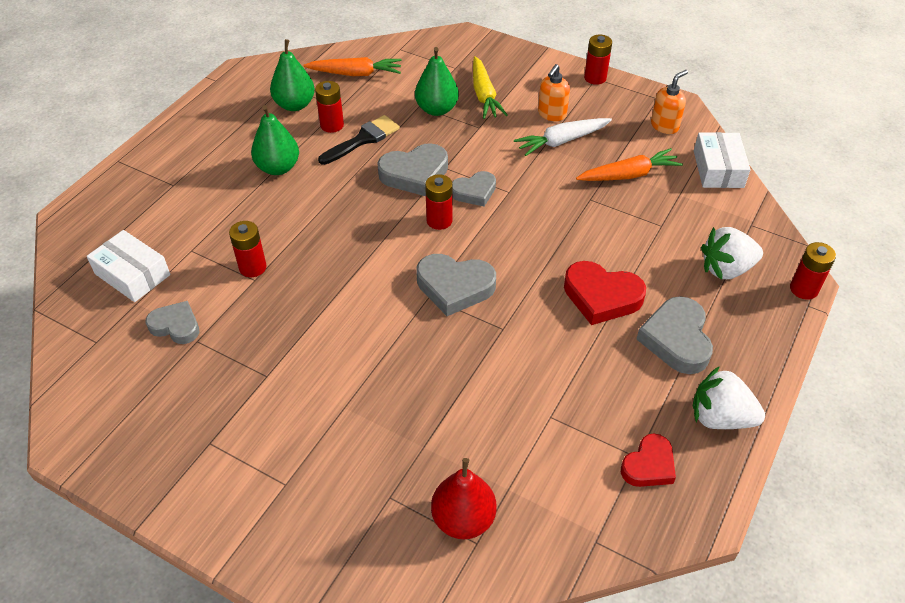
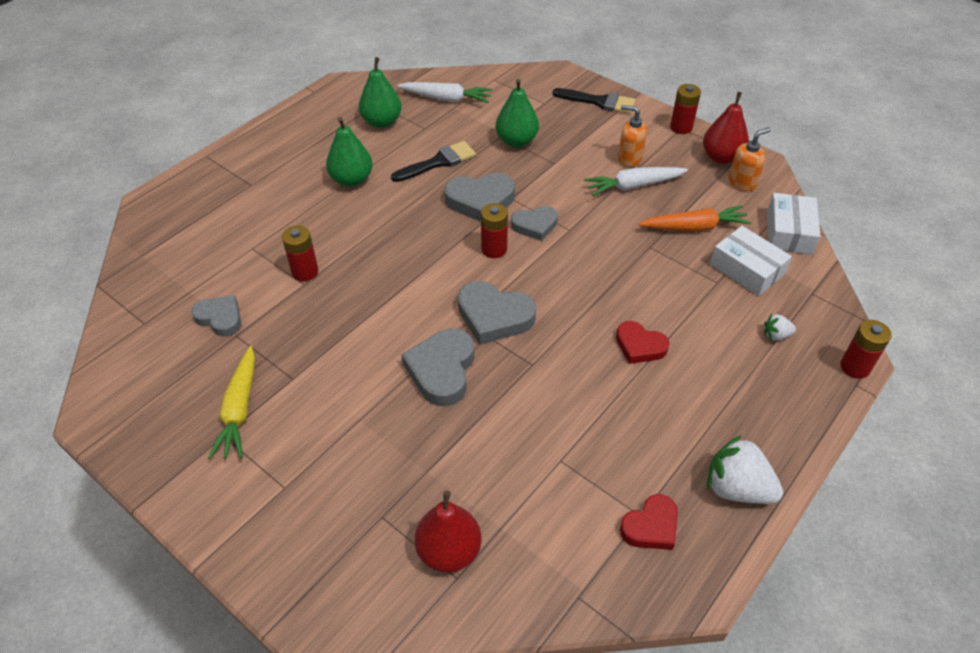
camera: 10 degrees right, 0 degrees up
(132, 274) = (193, 264): white box -> white box (747, 269)
(332, 125) = (412, 145): red battery -> none
(355, 74) = (446, 99): orange carrot -> white carrot
(484, 95) = (566, 132): yellow carrot -> yellow carrot (239, 409)
(510, 61) = (599, 102): none -> black brush
(551, 114) = (629, 158): orange soap dispenser -> orange soap dispenser turned 75 degrees clockwise
(601, 296) = (639, 346): red heart -> red heart, size x0.65
(640, 103) = (721, 157): none -> red pear
(676, 339) = (708, 400): grey heart -> grey heart (442, 370)
(726, 269) = (776, 335): white strawberry -> white strawberry, size x0.49

